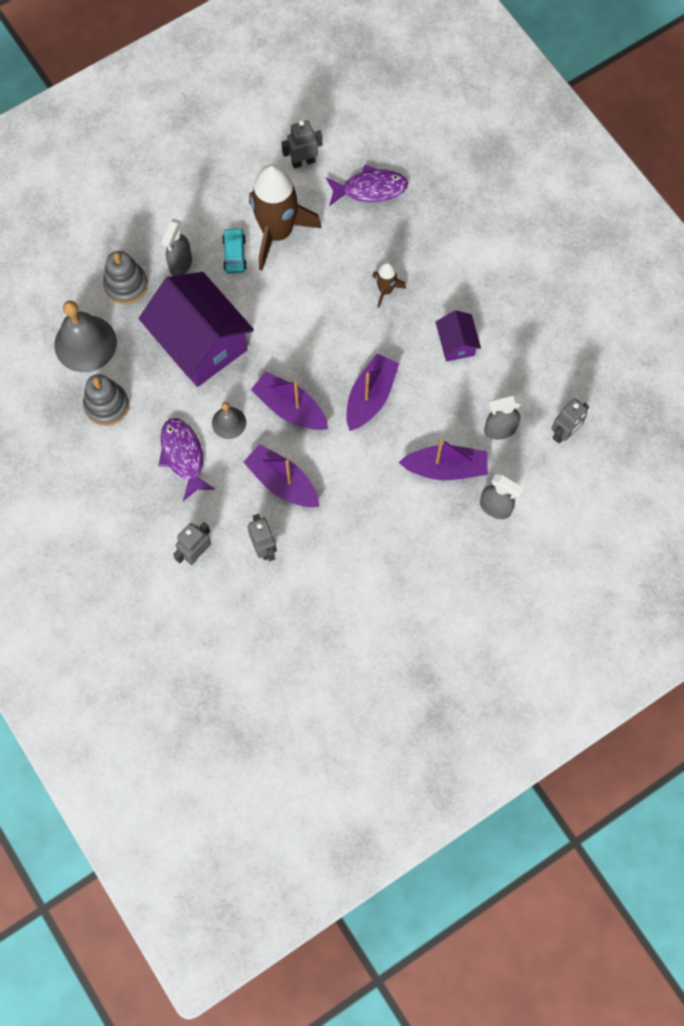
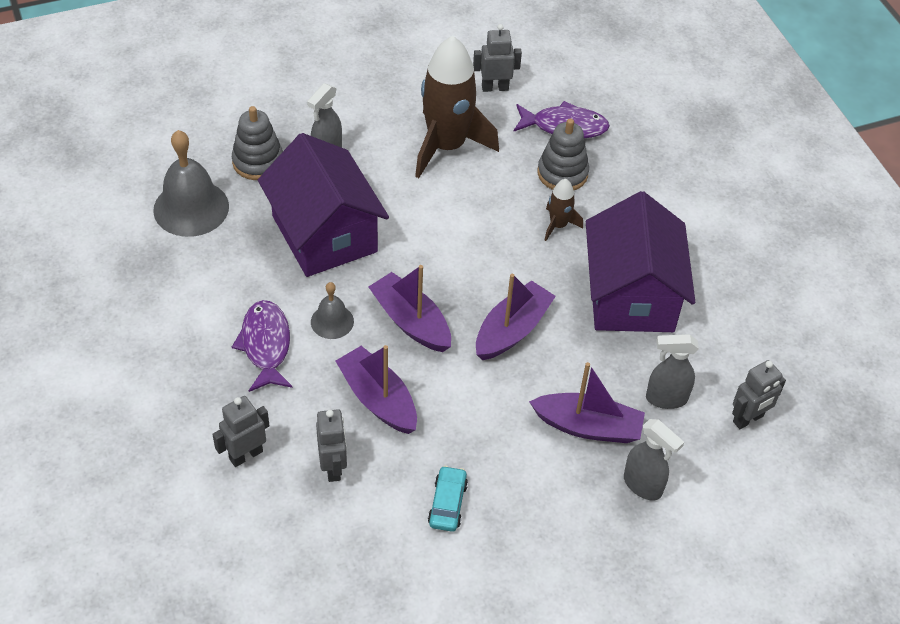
camera: 10 degrees right, 20 degrees down
(106, 405) = (193, 274): grey stacking toy -> grey stacking toy (562, 173)
(235, 254) = (391, 157): turquoise car -> turquoise car (447, 503)
(456, 343) = (631, 295): purple house -> purple house, size x2.15

